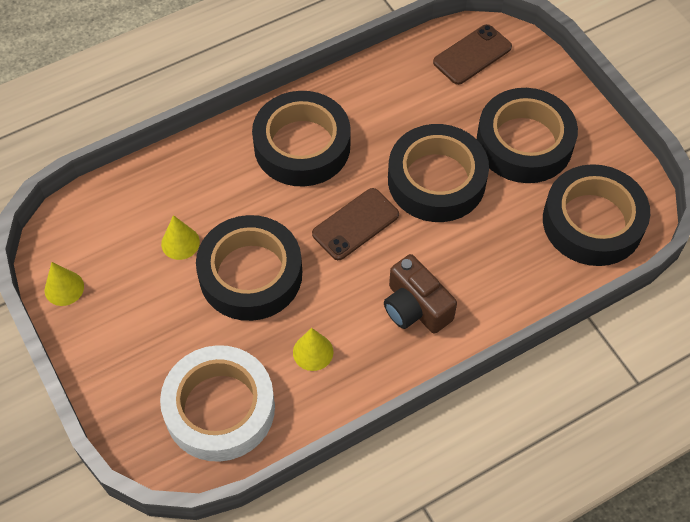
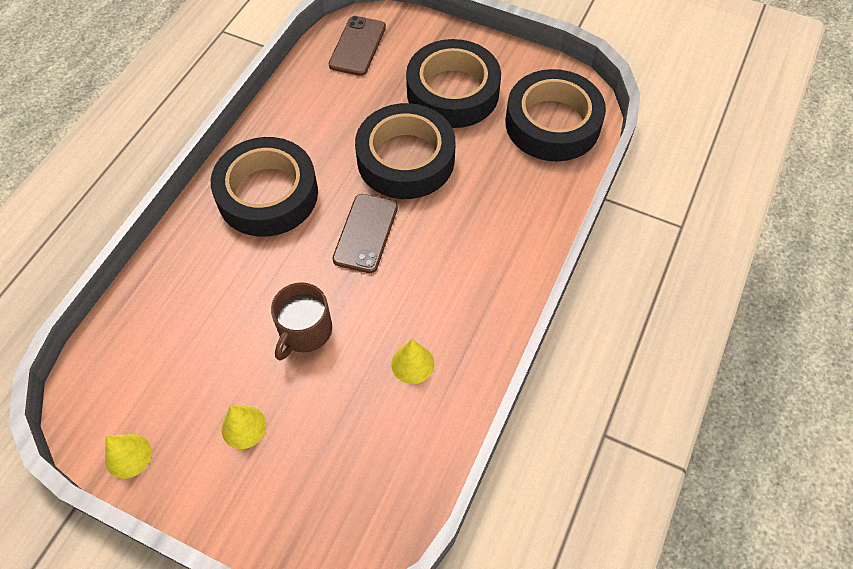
camera: 35 degrees left, 0 degrees up
(180, 243) = (216, 342): yellow cone -> yellow cone (244, 427)
(219, 408) = (367, 469): white tape -> none
(250, 274) = (304, 331): black tape -> brown mug
(415, 307) = (469, 272): brown camera -> none

